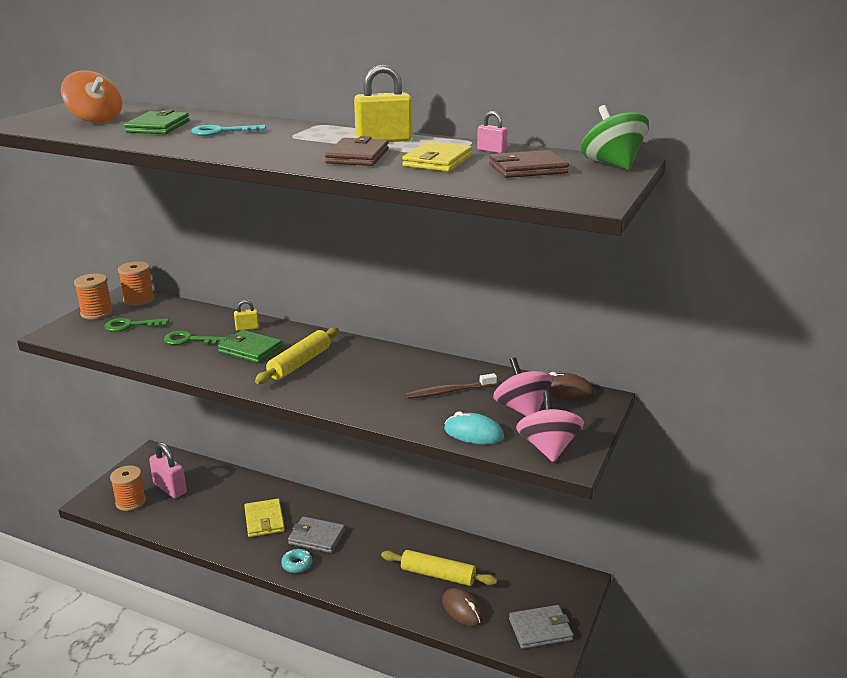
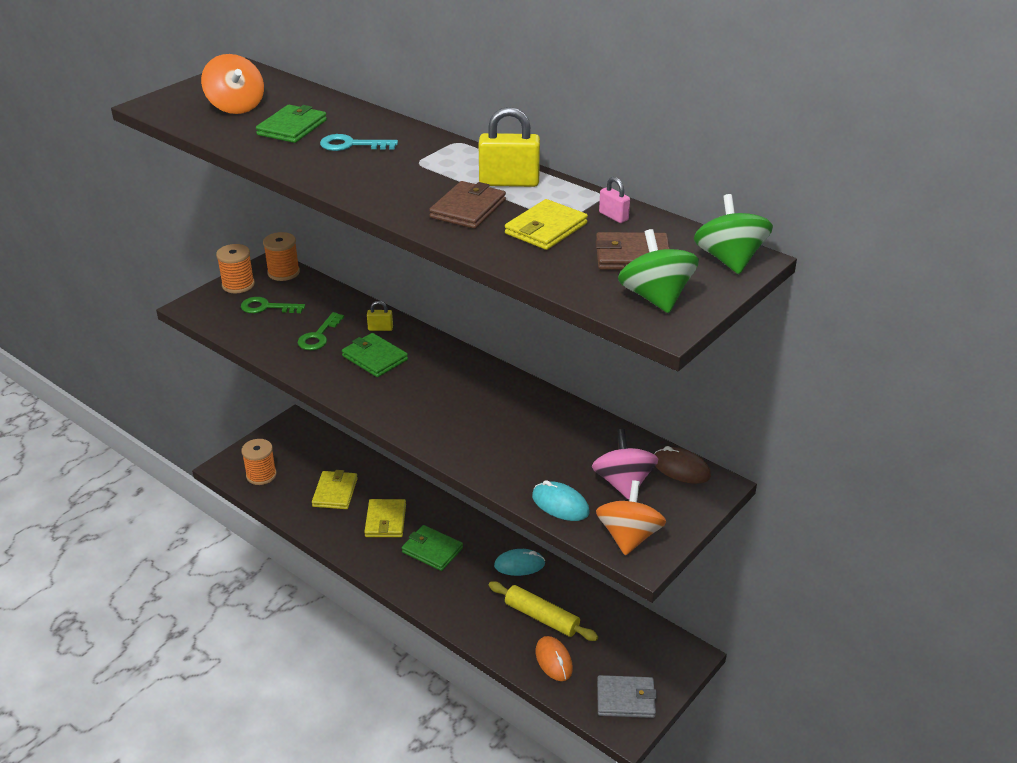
camera: 15 degrees right, 10 degrees up
(170, 488) = (302, 466): pink padlock -> none
(190, 340) = (319, 336): green key -> green key turned 90 degrees counterclockwise
(208, 504) = (335, 492): none -> yellow wallet
(297, 564) = (404, 577): turquoise donut -> none
(300, 363) = (418, 384): yellow rolling pin -> none
(316, 537) = (432, 550): grey wallet -> green wallet
(402, 535) = (519, 565): none -> turquoise mouse
(449, 391) = (557, 447): brown toothbrush -> none
(462, 609) = (553, 660): brown mouse -> orange mouse
(548, 448) = (629, 536): pink spinning top -> orange spinning top
(569, 188) = (655, 297): none -> green spinning top

